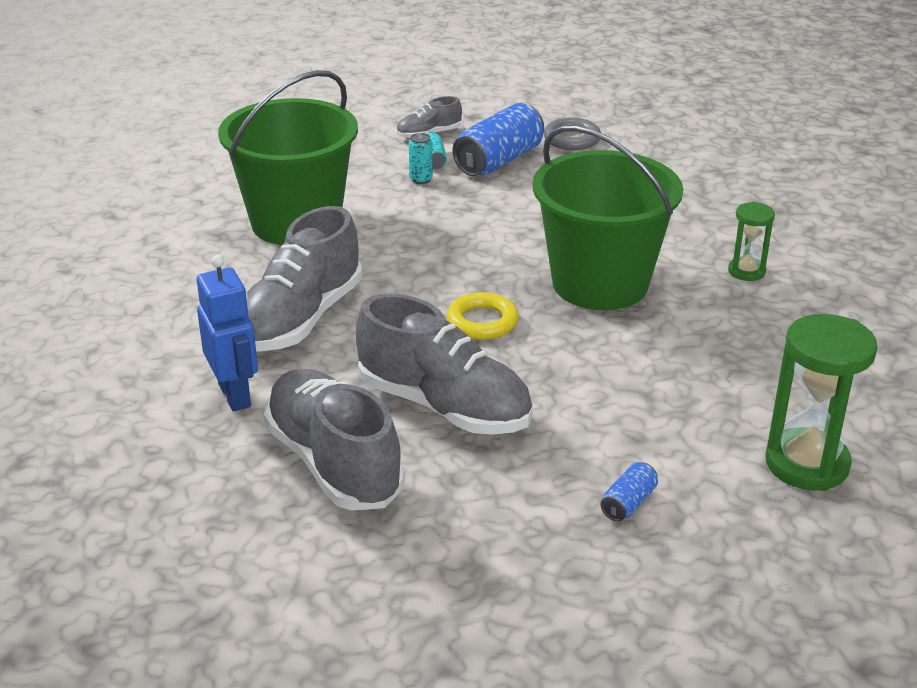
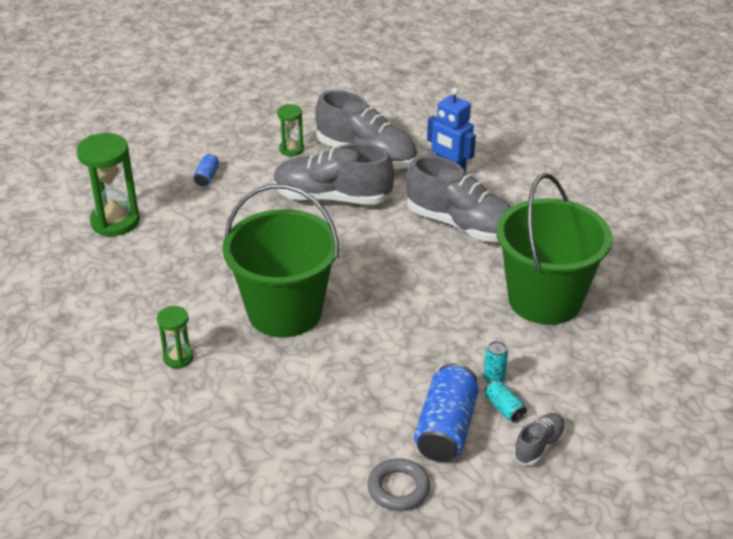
camera: 155 degrees right, 5 degrees up
(300, 319) = (461, 225): grey shoe -> grey shoe turned 120 degrees clockwise
(451, 515) = (291, 149): none -> green hourglass
(482, 322) = (347, 256): yellow ring -> none

